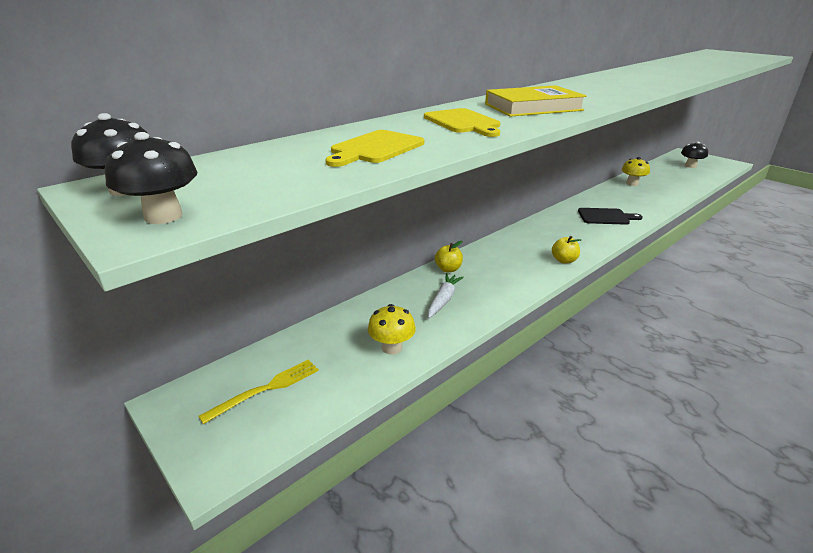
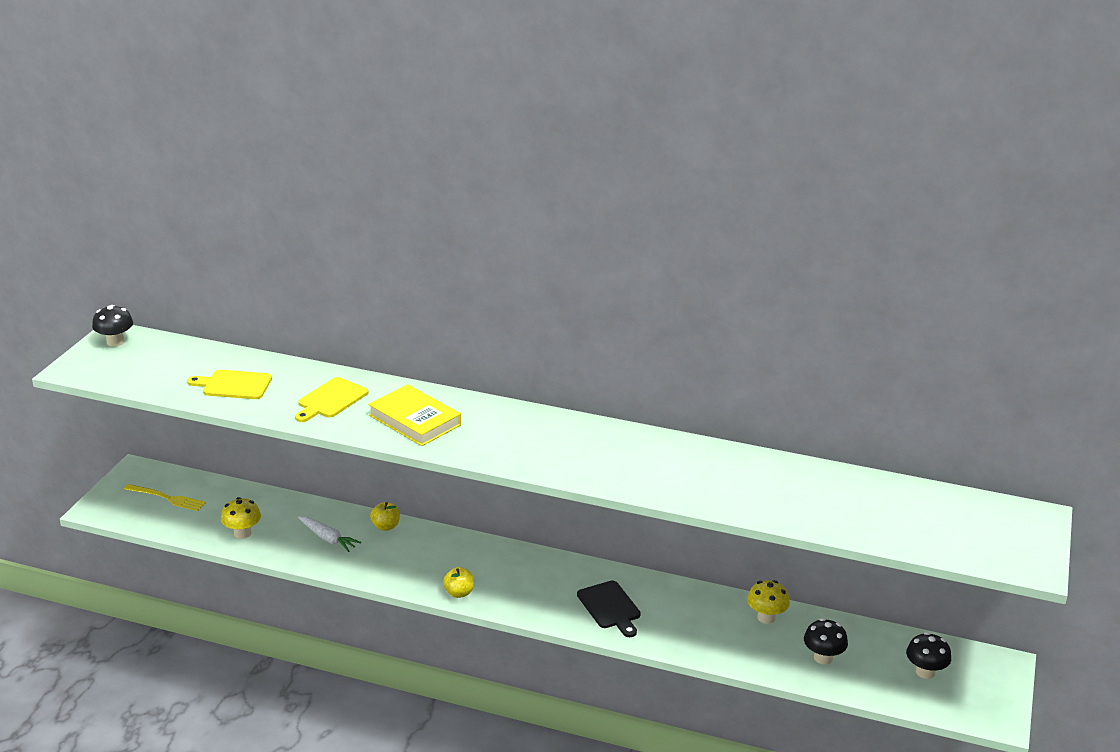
camera: 60 degrees right, 0 degrees up
(163, 216) = (88, 367): black mushroom -> black mushroom (823, 658)
(443, 300) = (328, 538): white carrot -> white carrot turned 45 degrees clockwise

